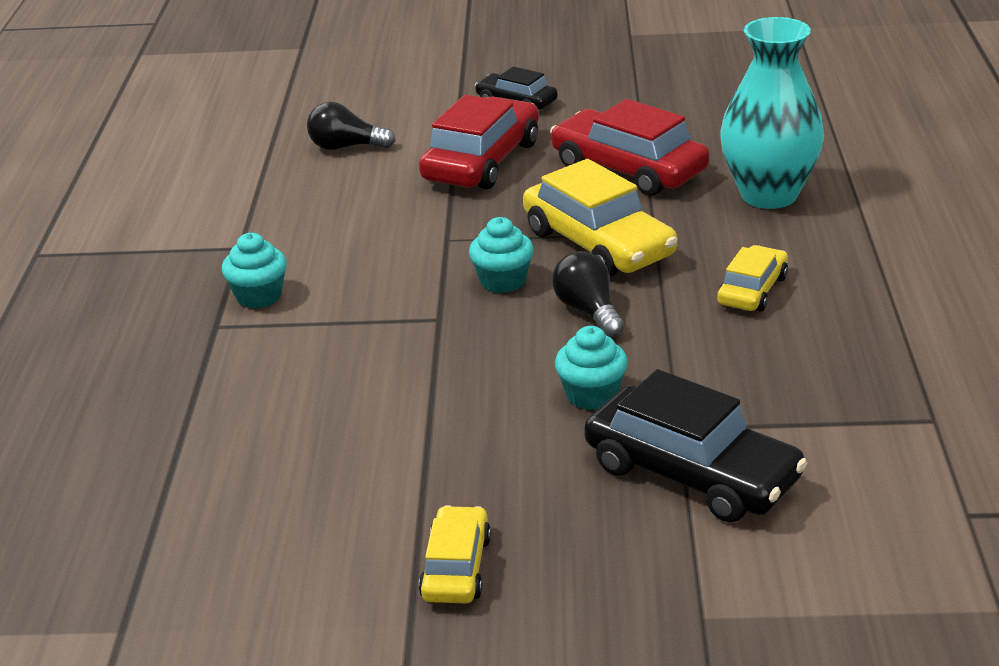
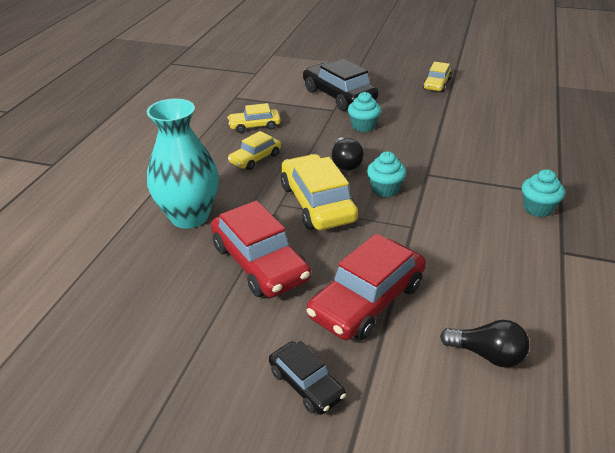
camera: 165 degrees left, 5 degrees up
(815, 353) = (255, 126): none -> yellow car

